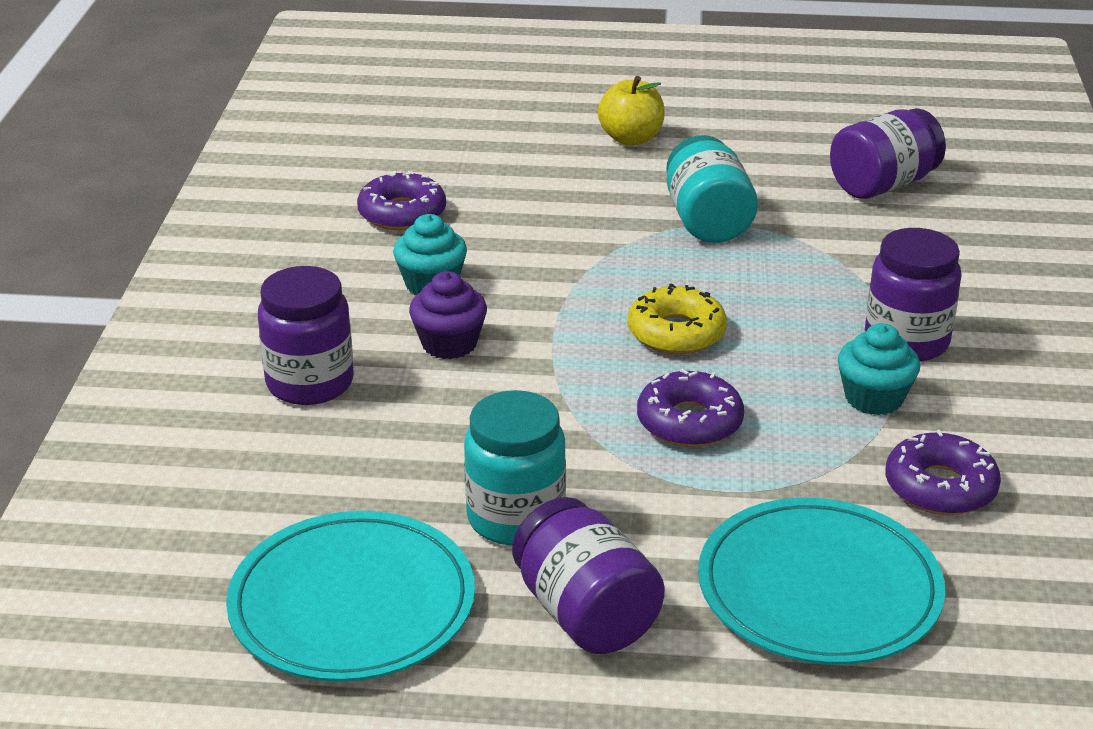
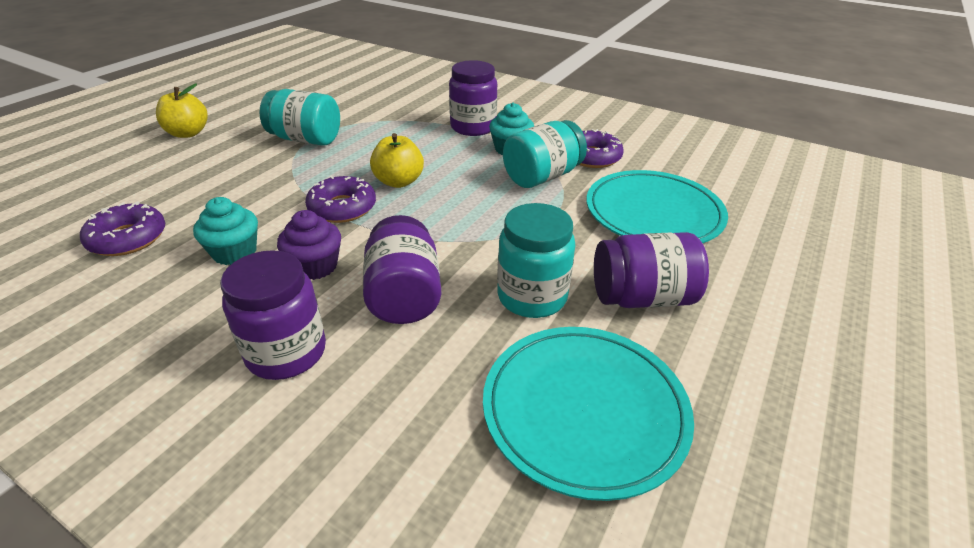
camera: 65 degrees left, 5 degrees up
(676, 333) = (399, 181): yellow donut -> yellow apple
(689, 422) = (485, 204): purple donut -> purple donut (342, 208)
(818, 452) = (542, 177): none -> turquoise jar
(883, 185) = (340, 90): purple jar -> purple jar (404, 295)

